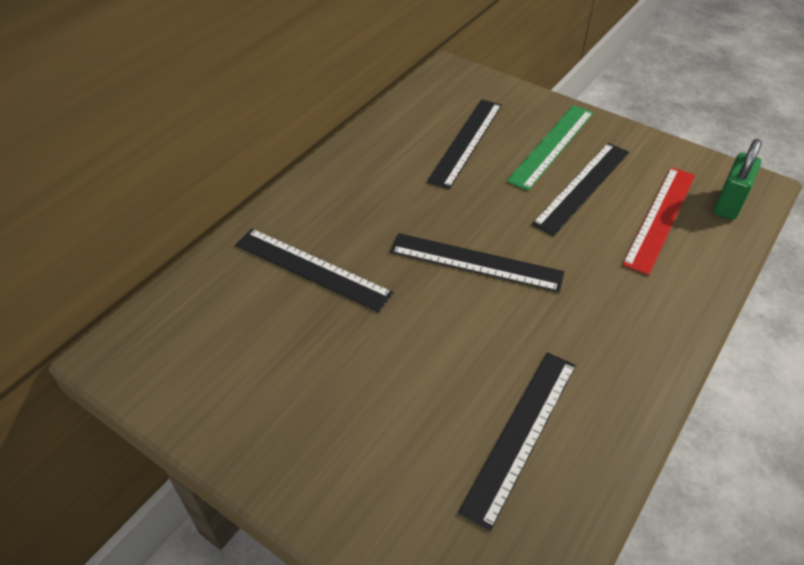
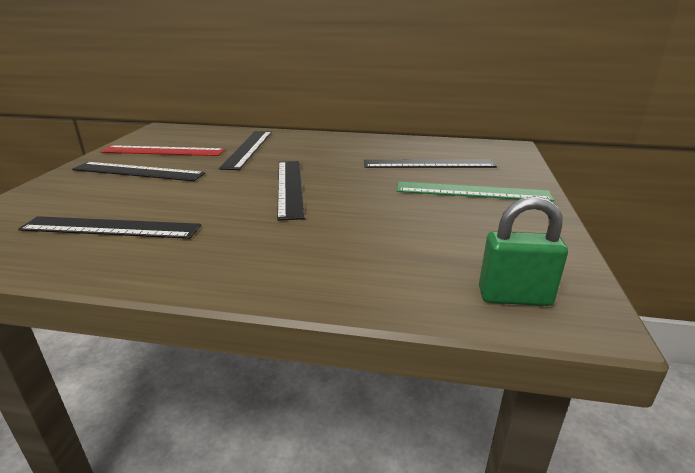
camera: 65 degrees right, 20 degrees down
(582, 187) = (431, 211): black ruler -> black ruler (138, 172)
(660, 218) = (432, 255): red ruler -> red ruler (163, 151)

